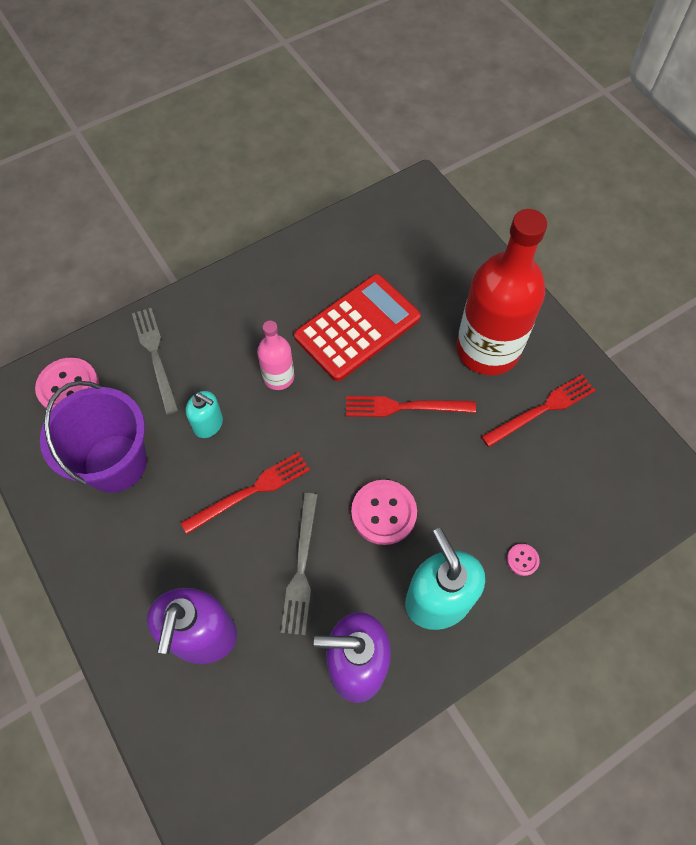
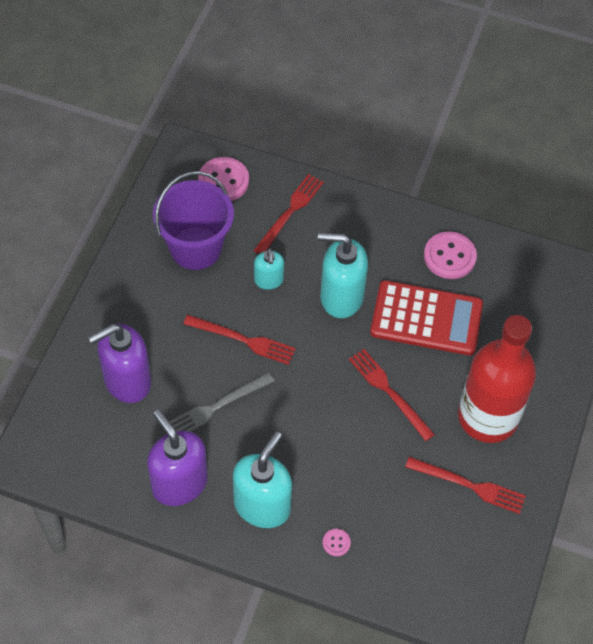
camera: 50 degrees right, 5 degrees down
(155, 356) = (290, 212): grey fork -> red fork
(278, 377) = (341, 297): pink bottle -> turquoise soap dispenser
(383, 513) = (296, 431): pink button -> pink button (449, 256)

